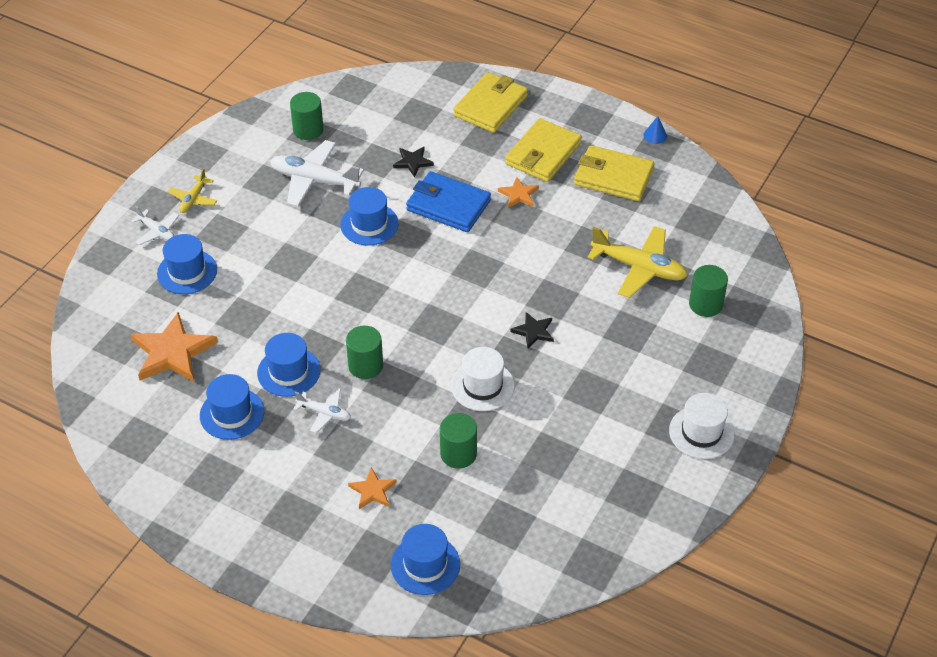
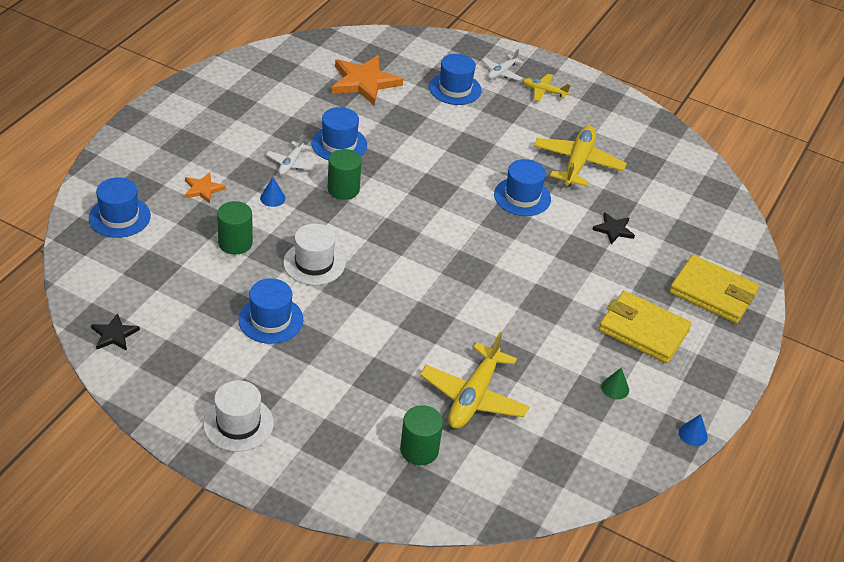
camera: 85 degrees right, 5 degrees down
(232, 413) = (295, 113): blue hat -> blue hat (270, 319)
(308, 130) = (647, 160): green cylinder -> none
(314, 180) = (577, 163): white plane -> yellow plane
(384, 426) = (272, 198): none -> blue cone
(448, 205) = (554, 252): blue wallet -> none
(518, 194) = (576, 306): orange star -> none
(533, 331) = (382, 304): black star -> black star (114, 335)
(613, 177) = (615, 388): yellow wallet -> green cone

